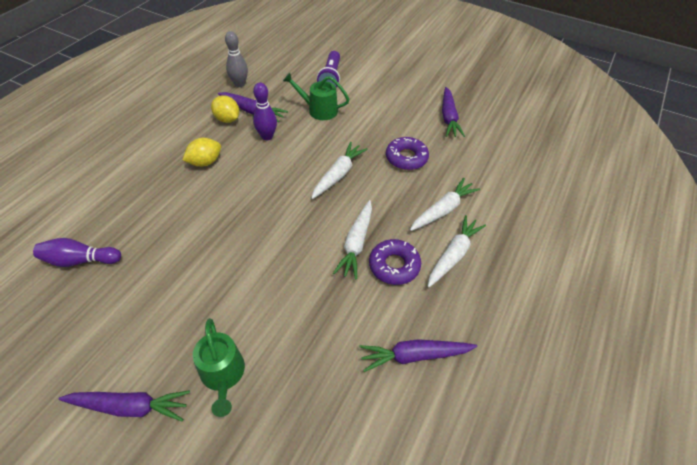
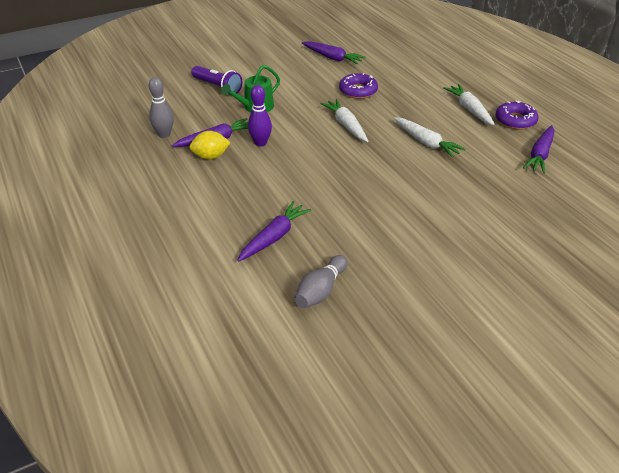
camera: 55 degrees left, 10 degrees down
(80, 260) = (320, 291): purple bowling pin -> grey bowling pin
(130, 406) = (504, 293): purple carrot -> purple carrot (274, 237)
(205, 162) = (259, 185): yellow lemon -> none
(223, 374) = (504, 239): green watering can -> none
(394, 265) = (460, 135): purple donut -> purple donut (515, 120)
(443, 210) = (425, 97): white carrot -> none

